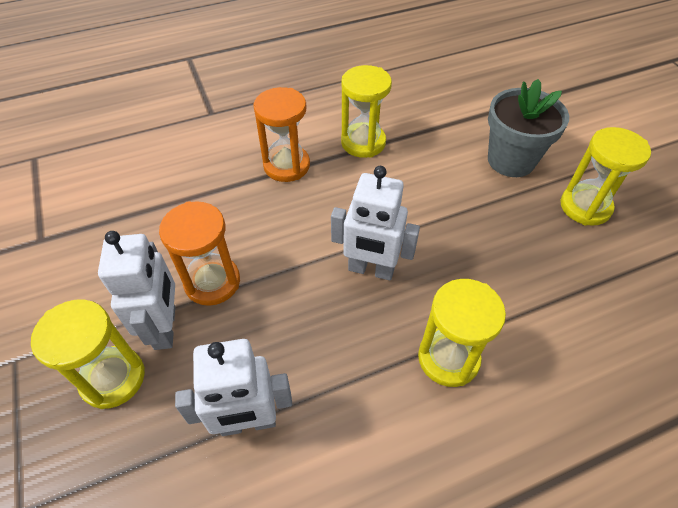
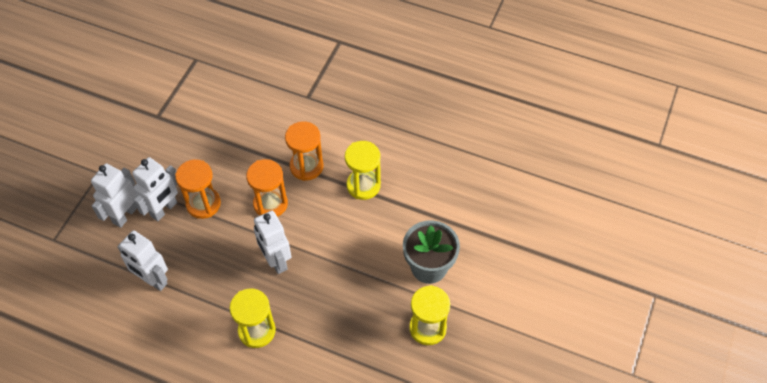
camera: 45 degrees right, 5 degrees up
(113, 378) = (125, 215): yellow hourglass -> white robot
(292, 223) = (270, 204): none -> orange hourglass

